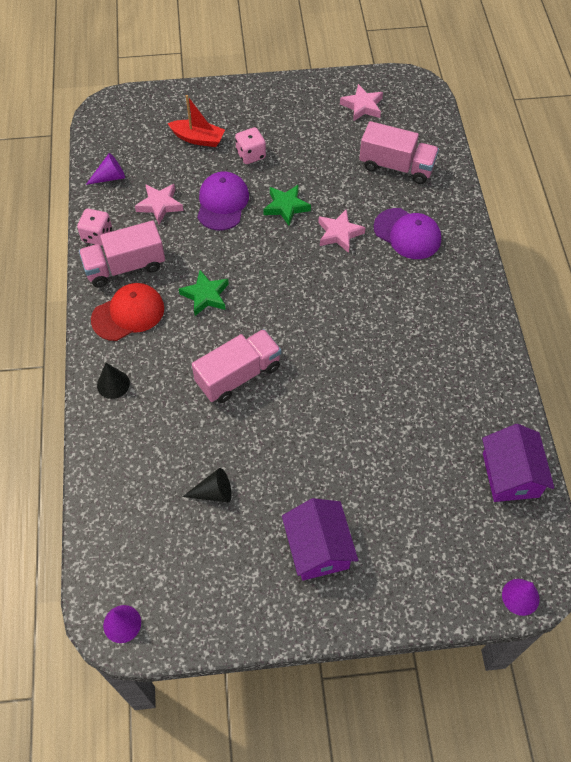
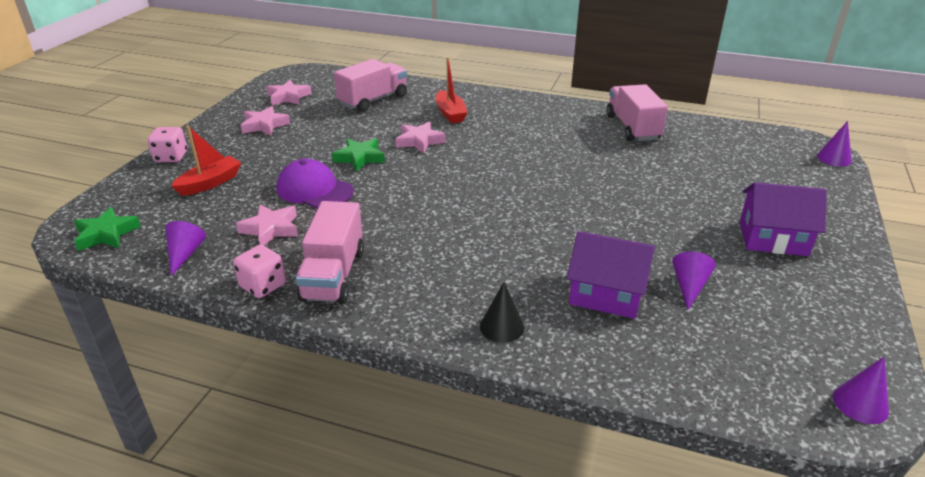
camera: 65 degrees left, 25 degrees down
(128, 313) = (405, 289): red cap -> none
(205, 295) = (426, 229): green star -> green star (106, 234)
(213, 492) = (689, 286): black cone -> purple cone
(238, 375) = (545, 234): pink truck -> pink truck (632, 127)
(251, 155) = (272, 160): pink dice -> pink dice (171, 157)
(302, 119) = (264, 125): none -> pink star
(407, 234) = (450, 113): purple cap -> red boat
(510, 475) = (718, 134): purple house -> purple house (606, 294)

